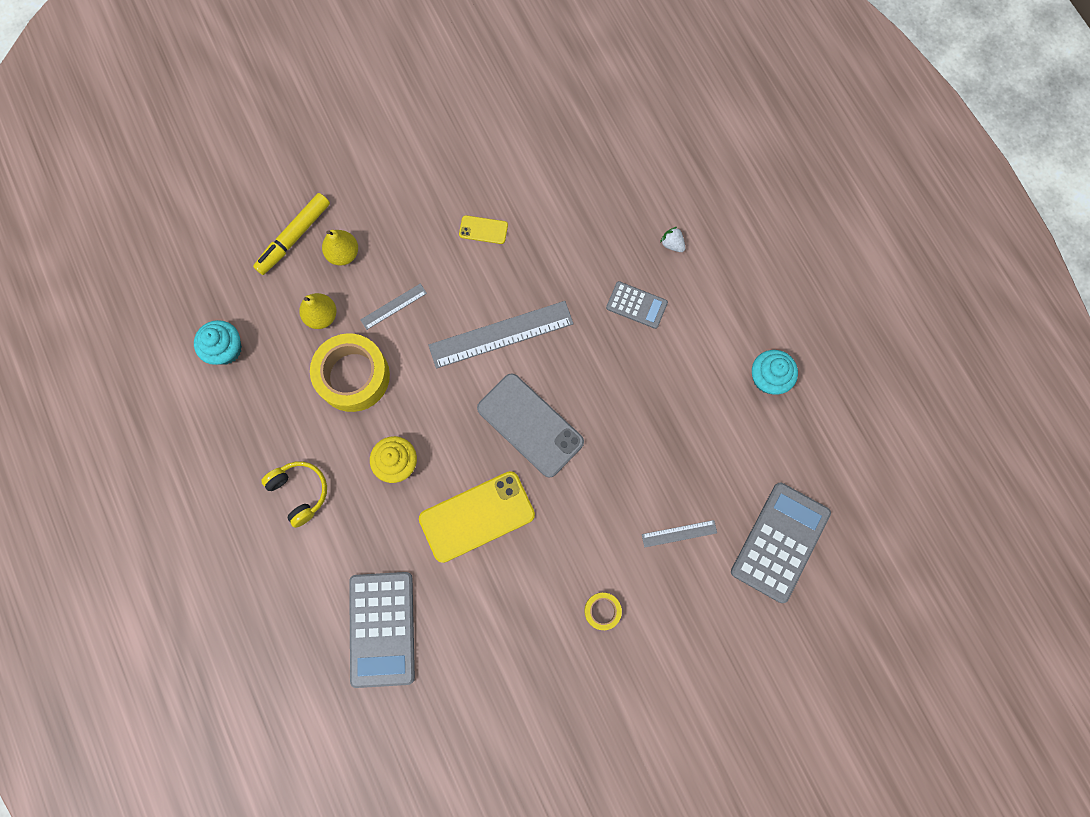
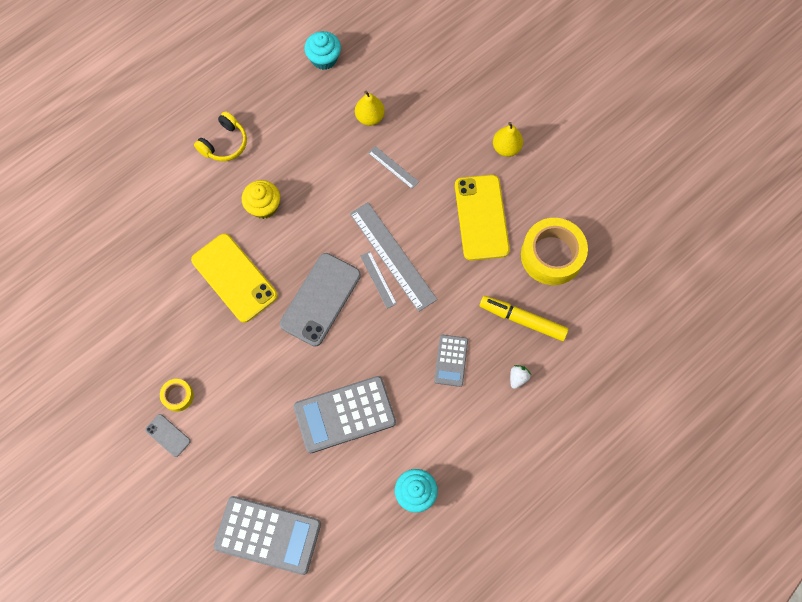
camera: 75 degrees right, 5 degrees down
(294, 237) = (430, 78): yellow marker -> yellow marker (522, 320)
(343, 254) = (427, 117): yellow pear -> yellow pear (506, 148)
(353, 376) = (326, 154): yellow tape -> yellow tape (551, 255)
(382, 628) = (132, 232): grey calculator -> grey calculator (345, 414)
(483, 230) = (481, 217): yellow phone -> yellow phone, size x2.15
(645, 631) = (168, 435): none -> grey phone
(679, 533) = (256, 444): grey ruler -> grey ruler (378, 279)

